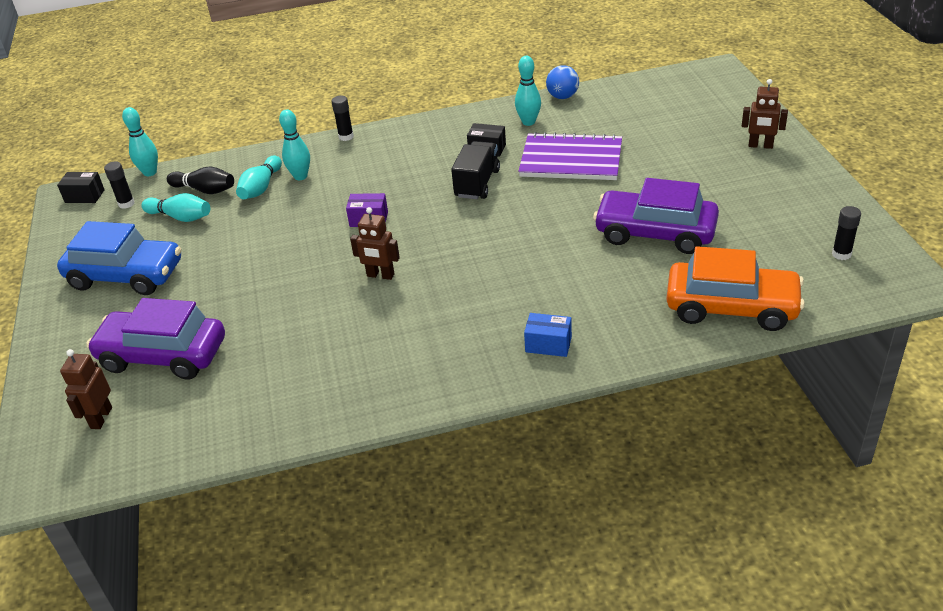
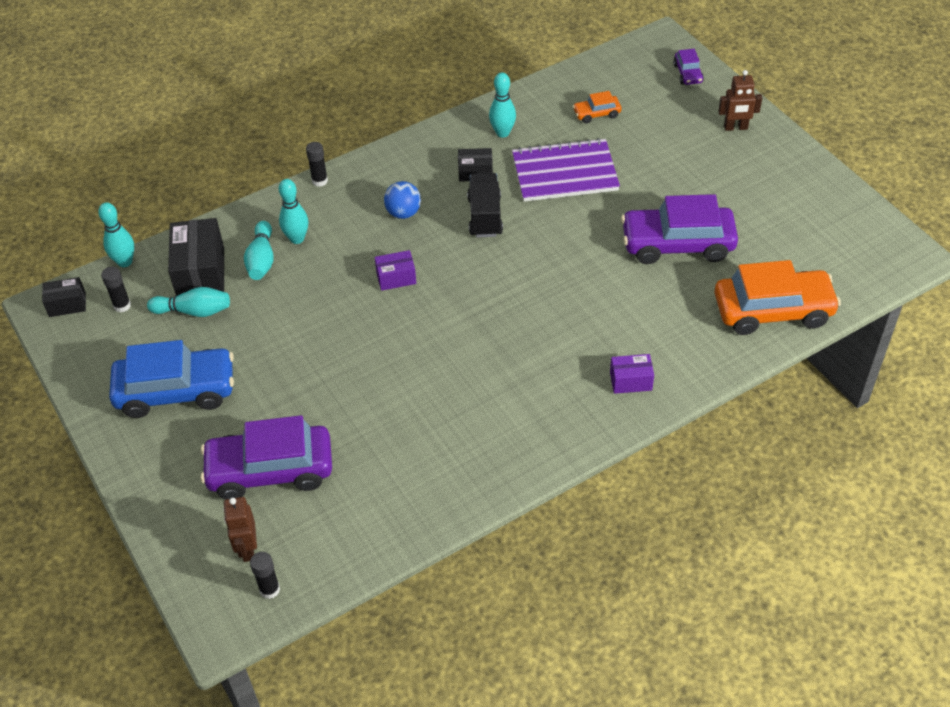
camera: 20 degrees left, 10 degrees up
(205, 190) = (201, 273): black bowling pin -> black box
(380, 275) = (440, 340): brown robot -> none
(548, 344) = (631, 381): blue box -> purple box
(562, 96) = (523, 95): blue ball -> blue ball (403, 213)
(625, 118) = (596, 114): none -> orange car
(730, 98) = (688, 73): none -> purple car
(841, 254) = (845, 237): black glue stick -> black glue stick (269, 589)

